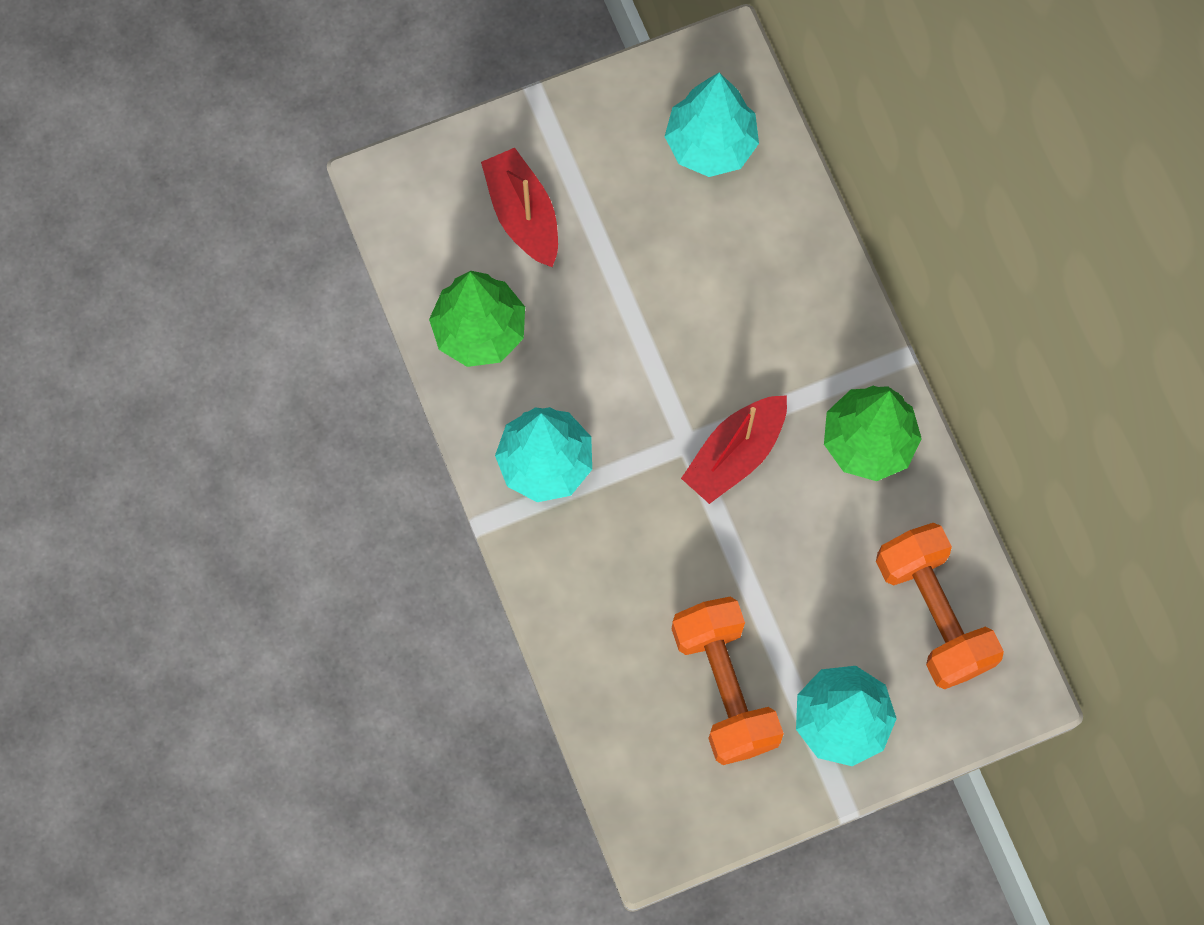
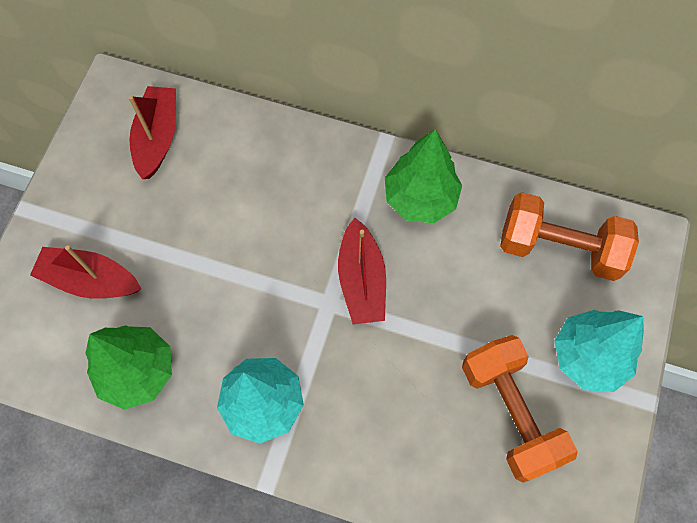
camera: 50 degrees left, 5 degrees down
(710, 145) = (157, 138): turquoise tree -> red boat
(724, 687) = (510, 413): orange dumbbell -> orange dumbbell turned 45 degrees clockwise

